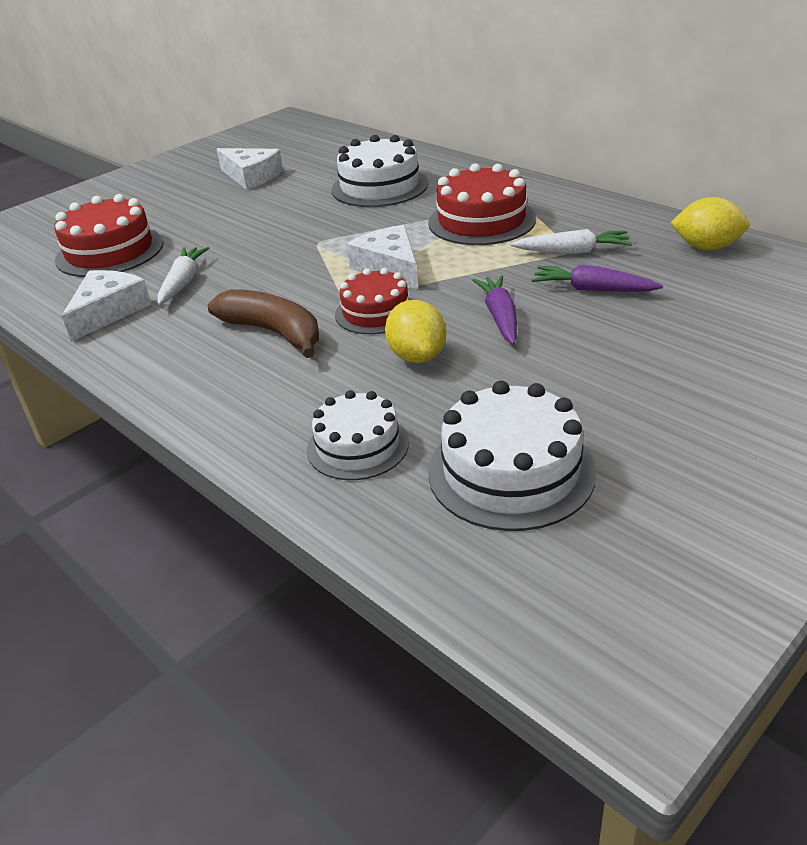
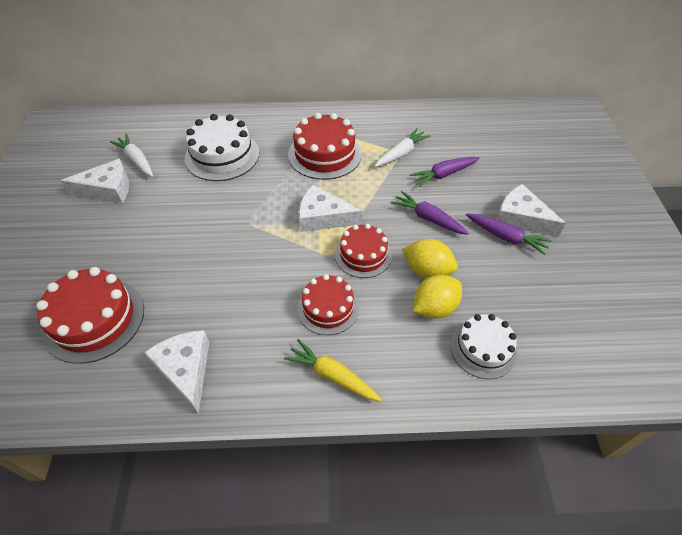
camera: 50 degrees left, 15 degrees up
(183, 282) = (203, 309): white carrot -> white carrot (136, 160)
(193, 378) = (332, 375): none -> yellow carrot
(274, 332) = (328, 308): brown banana -> red cake
(511, 471) = (559, 309): white cake -> none
(567, 376) = (506, 237): none -> purple carrot
(624, 370) = (521, 218): none -> white cheese
(706, 247) = (454, 120): yellow lemon -> yellow lemon (434, 308)

